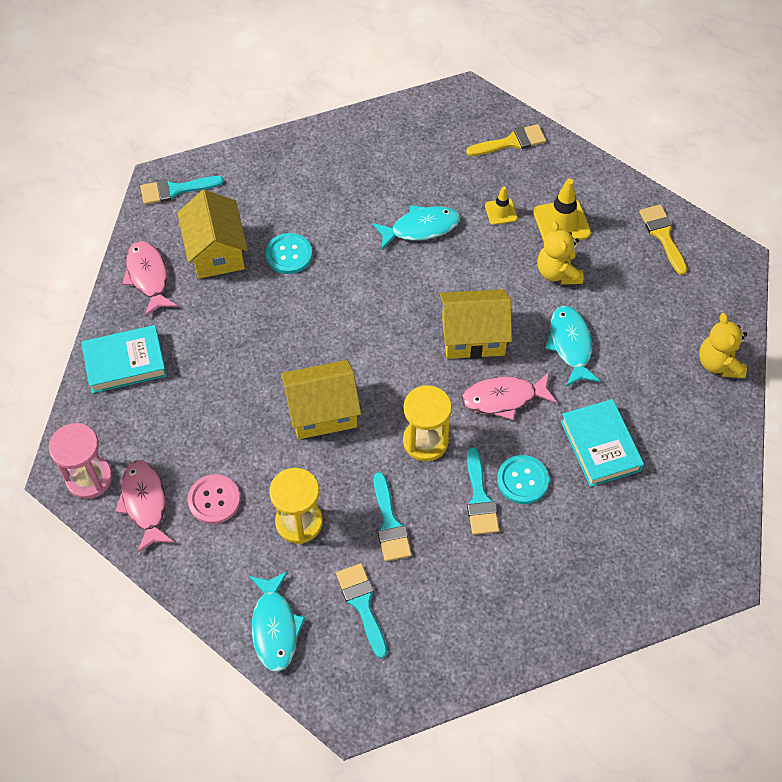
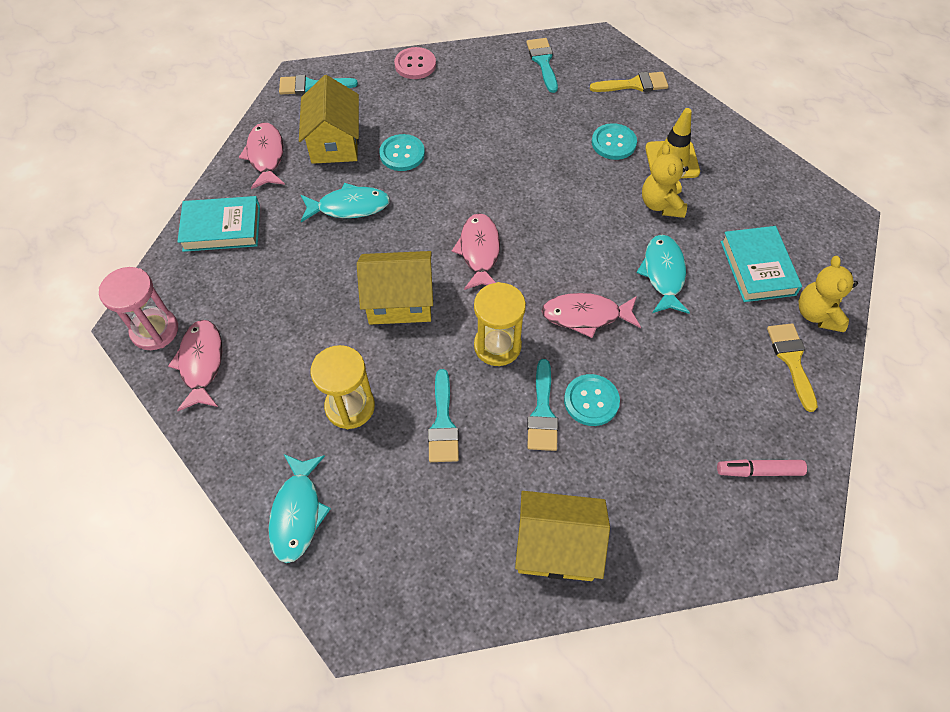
camera: 10 degrees right, 0 degrees up
(214, 500) = (270, 371): pink button -> pink button (415, 65)
(362, 604) = (395, 504): turquoise brush -> turquoise brush (543, 62)
(389, 348) = (479, 251): none -> pink fish
(421, 228) = (533, 147): turquoise fish -> turquoise fish (349, 207)
(473, 336) = (565, 252): yellow house -> yellow house (556, 546)
(501, 212) = (613, 143): yellow traffic cone -> turquoise button
(600, 446) = (679, 378): turquoise book -> turquoise book (757, 268)
(662, 235) = (772, 184): yellow brush -> yellow brush (791, 360)
(682, 520) = (758, 471): none -> pink marker

